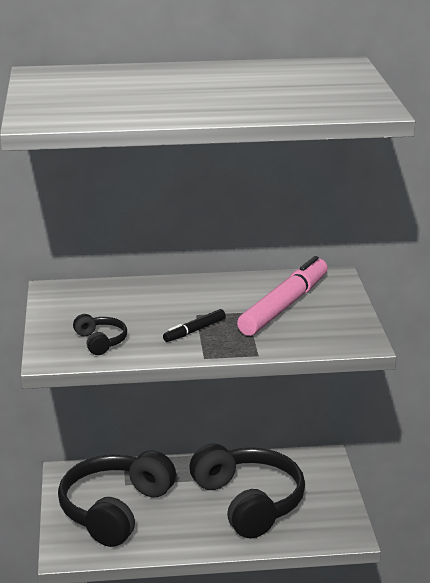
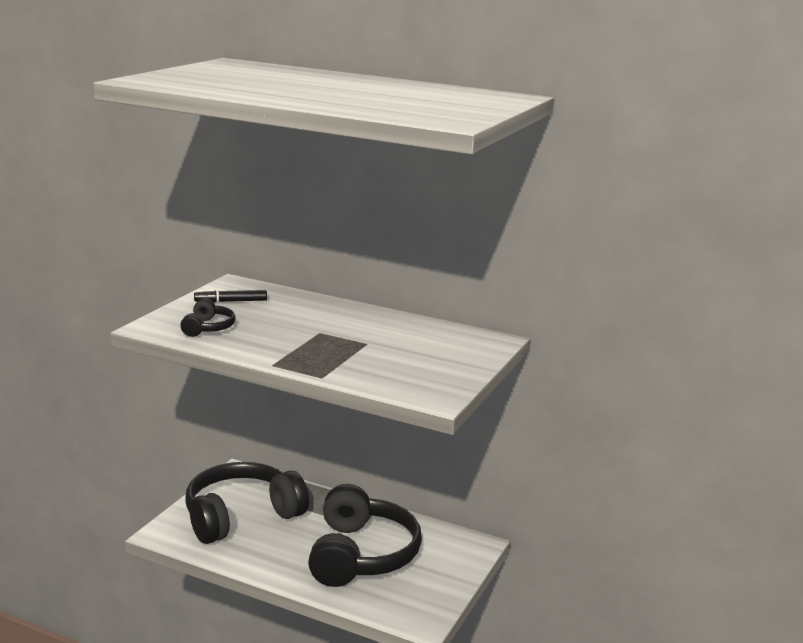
camera: 30 degrees right, 5 degrees down
(194, 331) = (297, 343): black marker -> black marker (231, 301)
(284, 306) = (408, 348): pink marker -> none

